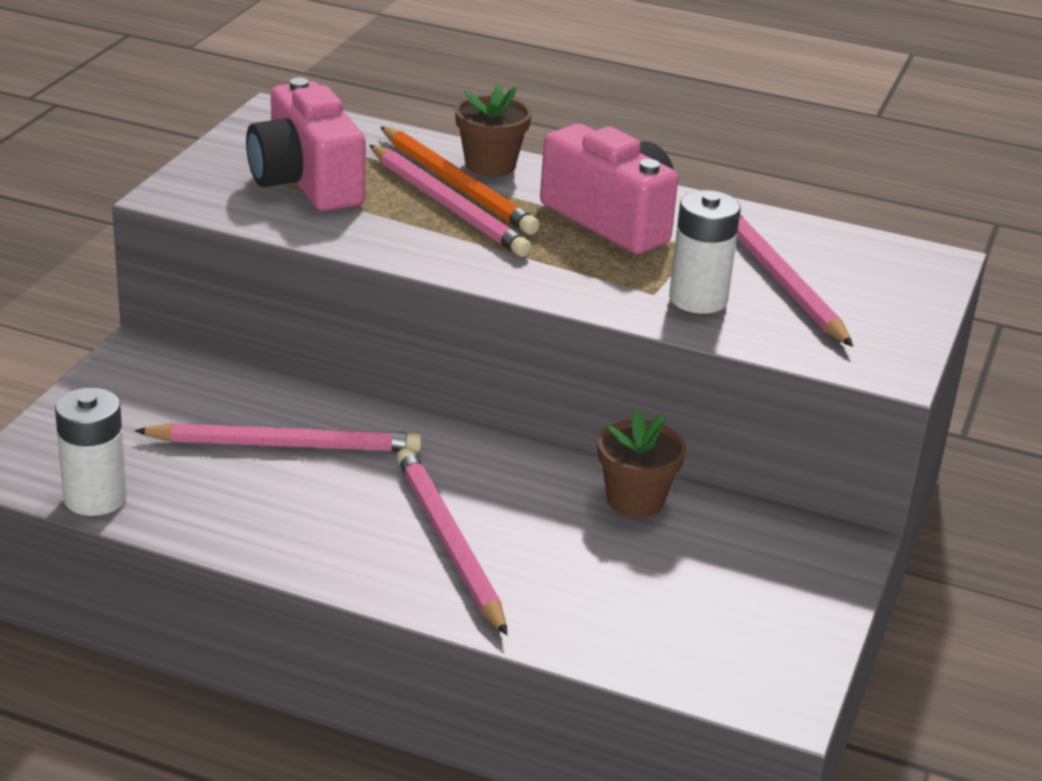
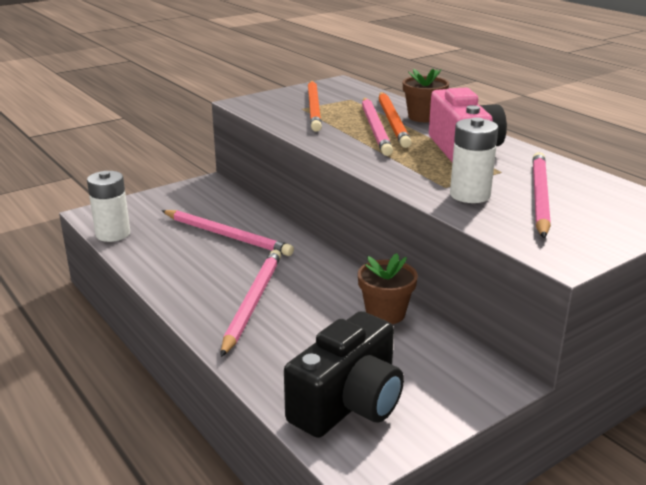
camera: 35 degrees right, 5 degrees down
(306, 182) = (314, 108): pink camera -> orange pencil
(712, 637) = (348, 403): none -> black camera

